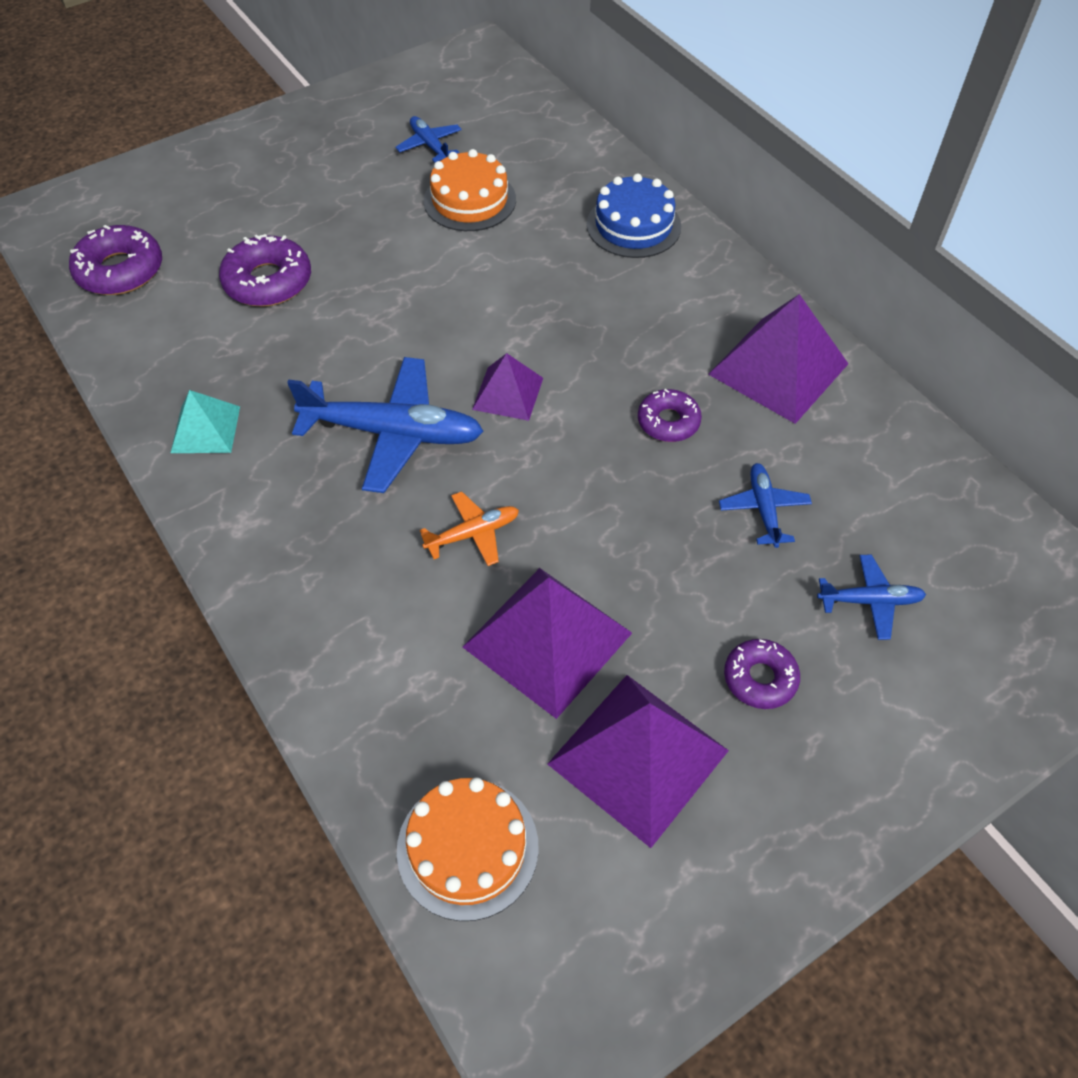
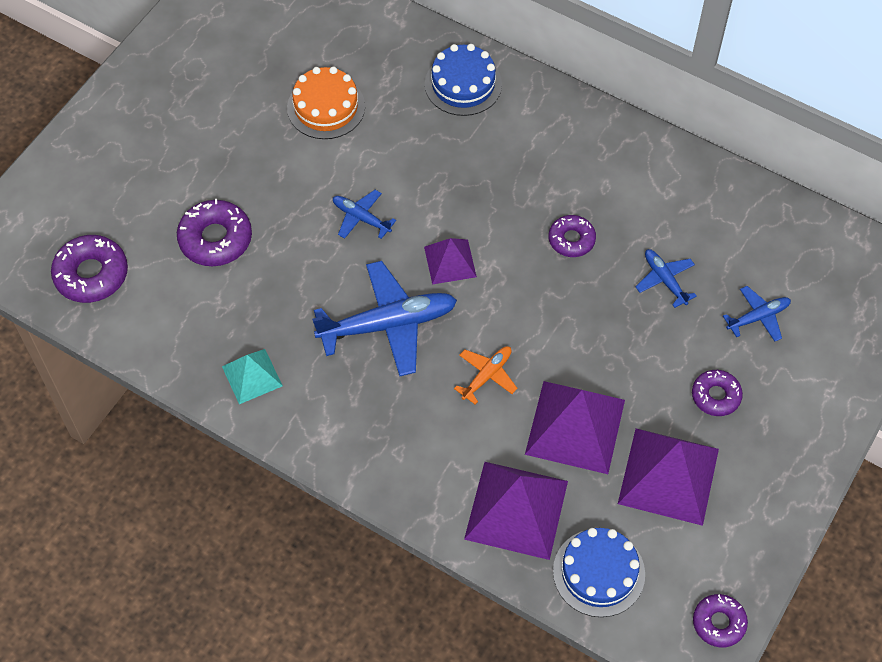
camera: 25 degrees left, 5 degrees up
(430, 145) = (263, 66): blue plane -> blue plane (361, 218)
(467, 848) = (599, 572): orange cake -> blue cake
(599, 1007) = (719, 623): none -> purple donut
(778, 368) = (625, 168): purple pyramid -> purple pyramid (516, 509)

